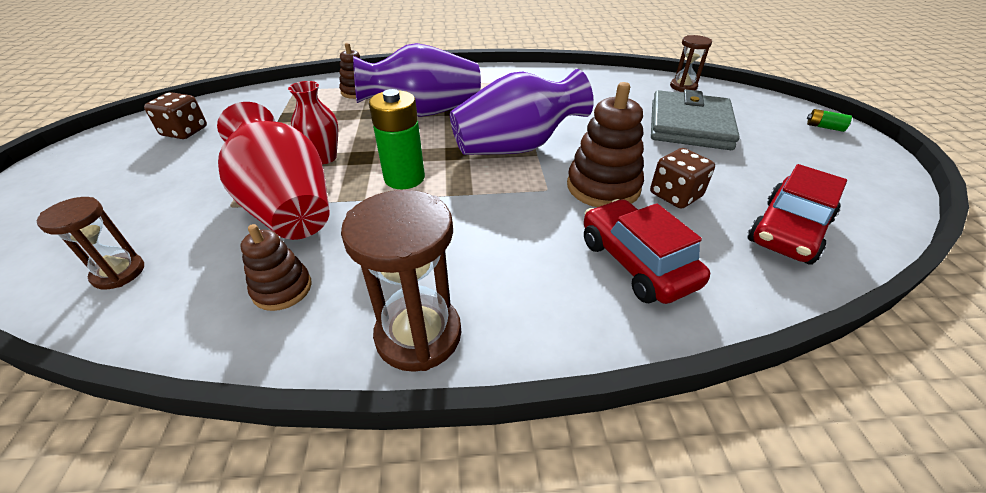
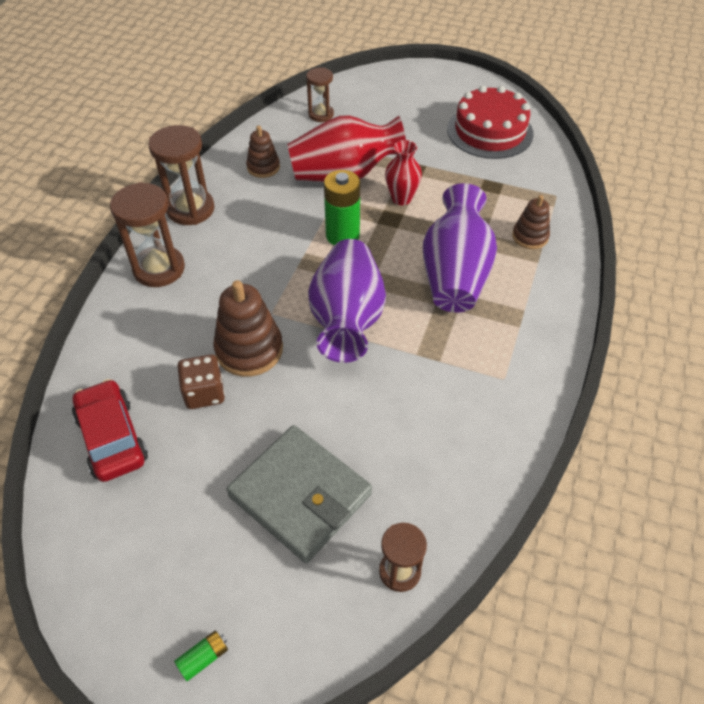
camera: 115 degrees right, 10 degrees up
(185, 131) = (490, 131): brown dice -> red cake
(561, 309) = (159, 269): none -> brown hourglass
(636, 263) = (162, 322): red car -> none

